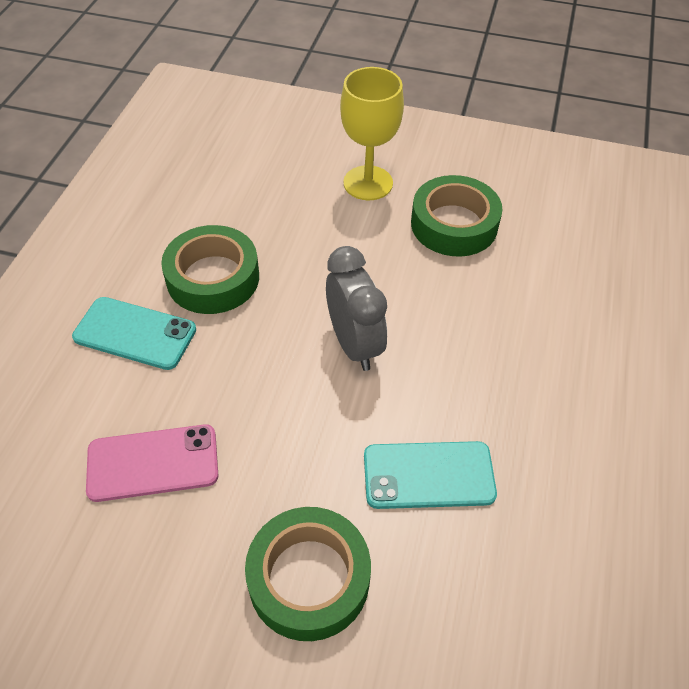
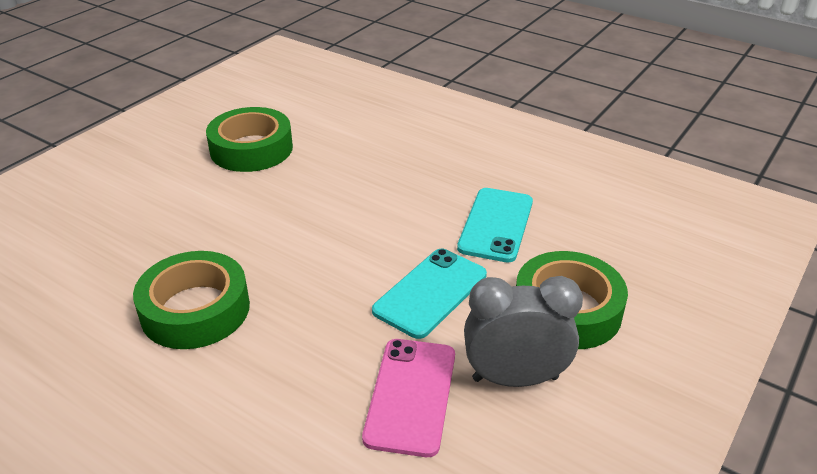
camera: 70 degrees left, 15 degrees down
(135, 333) = (230, 386): turquoise phone -> turquoise phone (430, 293)
(354, 344) = (345, 233): grey clock -> grey clock (515, 378)
(368, 183) = (157, 181): yellow goblet -> none

